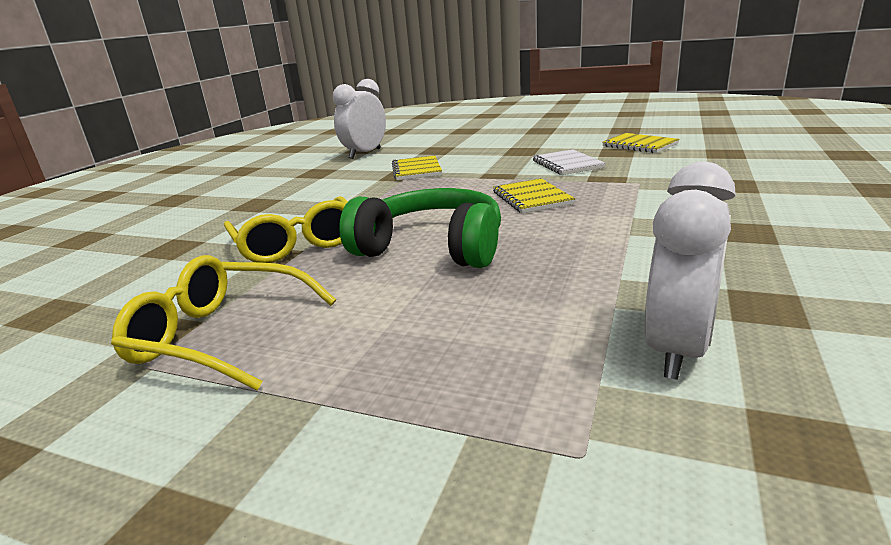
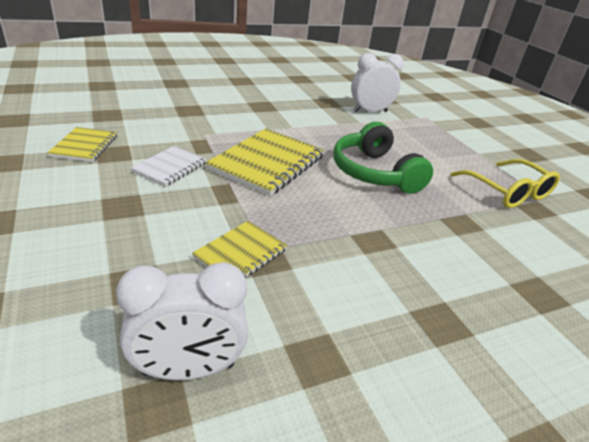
camera: 140 degrees left, 10 degrees up
(296, 243) = (440, 227): yellow glasses -> none
(531, 198) = (267, 163): yellow notebook -> yellow notebook, size x1.77

